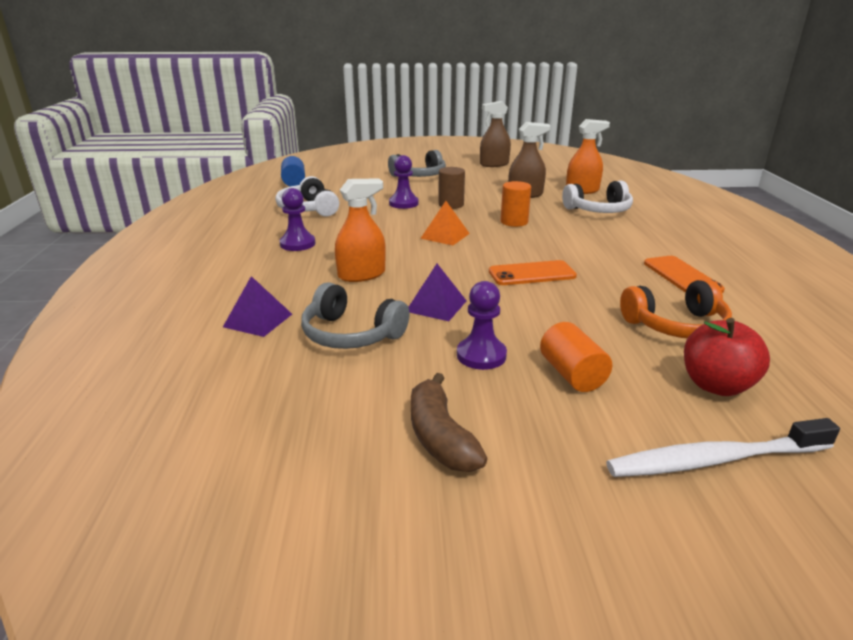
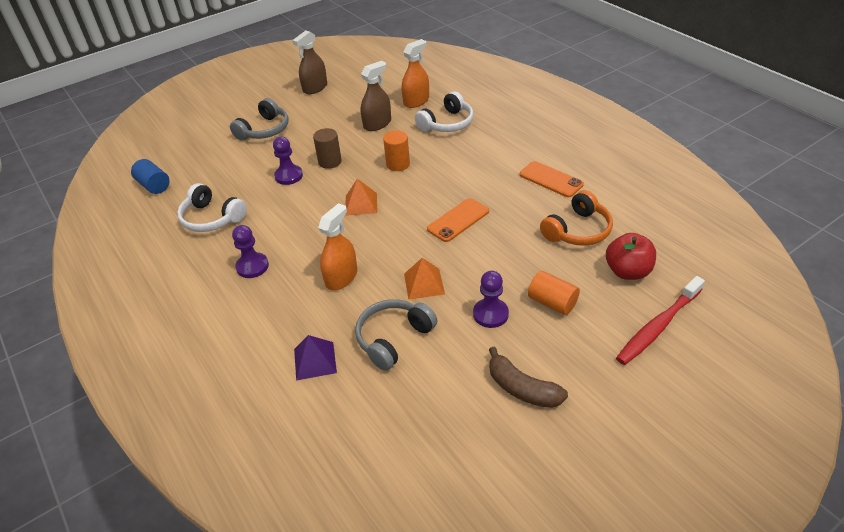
camera: 30 degrees left, 15 degrees up
(351, 334) = (394, 339): grey headphones -> grey headphones turned 135 degrees clockwise
(436, 306) = (424, 284): purple pyramid -> orange pyramid
(714, 460) = (658, 326): white toothbrush -> red toothbrush

